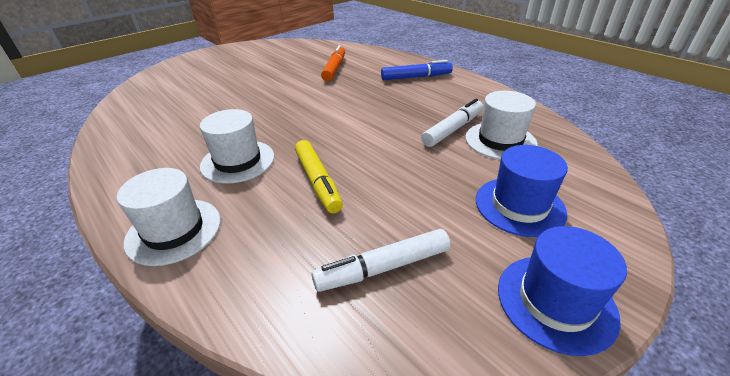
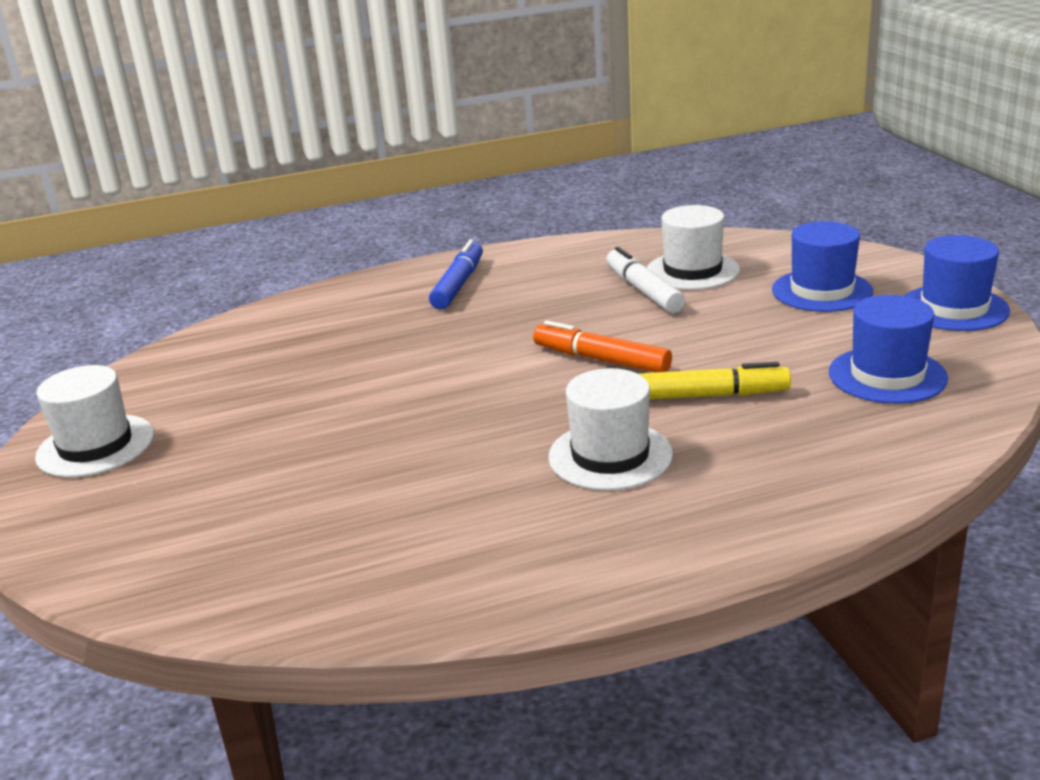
camera: 65 degrees left, 10 degrees down
(174, 230) = (763, 510): white hat -> white hat (95, 446)
(334, 69) = (340, 344): orange marker -> orange marker (601, 360)
(383, 267) = (887, 375): white marker -> blue hat

